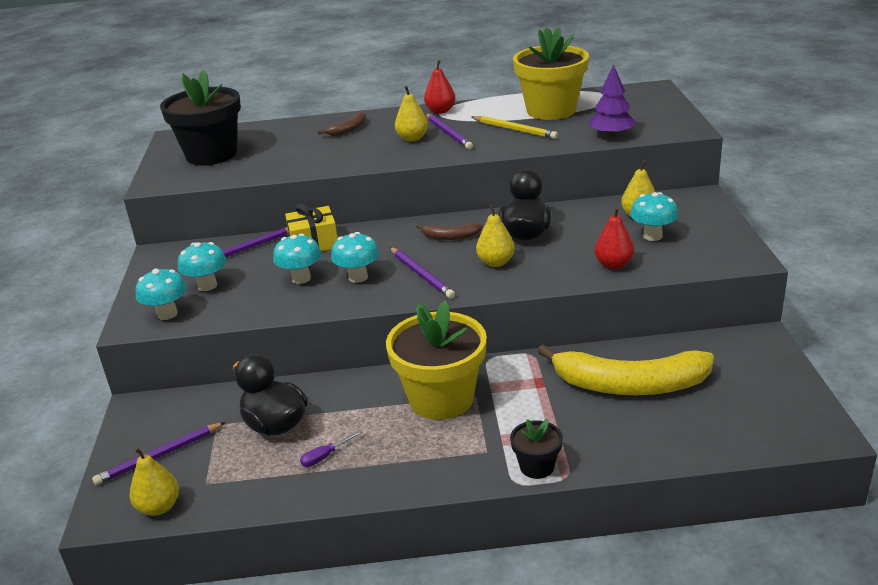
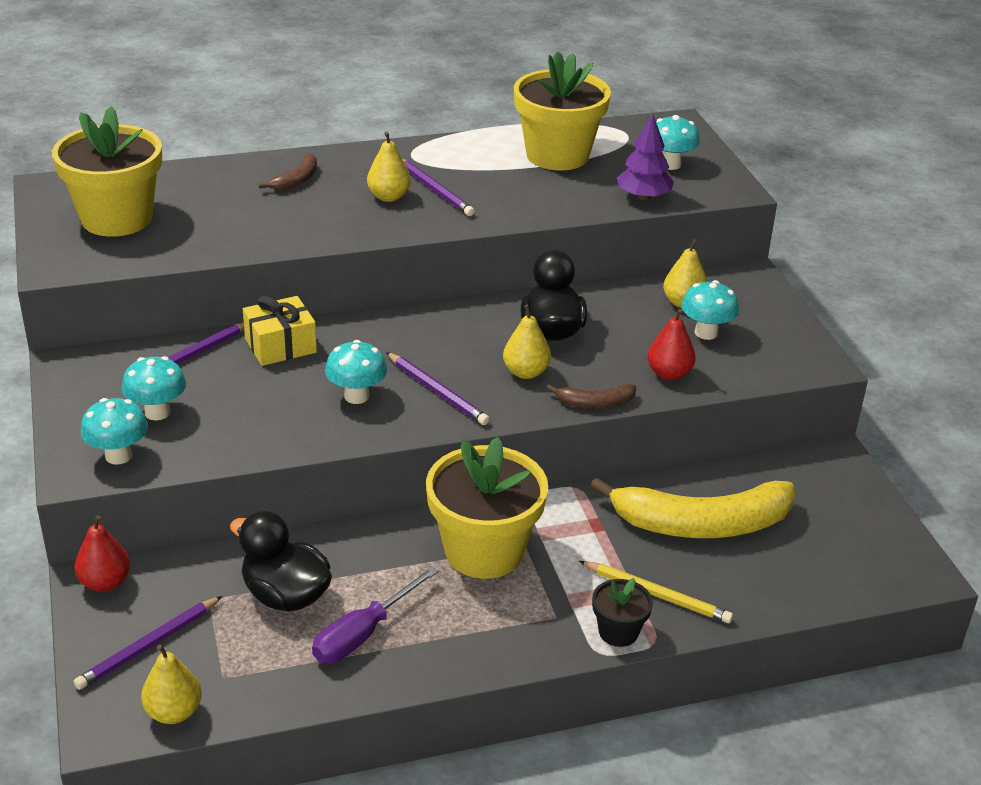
camera: 15 degrees left, 5 degrees up
(211, 154) = (117, 218): black flower pot -> yellow flower pot
(301, 278) = (281, 399): turquoise mushroom -> turquoise mushroom (670, 164)
(325, 456) = (363, 634): purple screwdriver -> purple screwdriver, size x1.91
(440, 111) = (412, 152): red pear -> red pear (105, 582)
(450, 237) = (458, 335): brown banana -> brown banana (595, 403)
(514, 130) = (519, 185): yellow pencil -> yellow pencil (656, 595)

